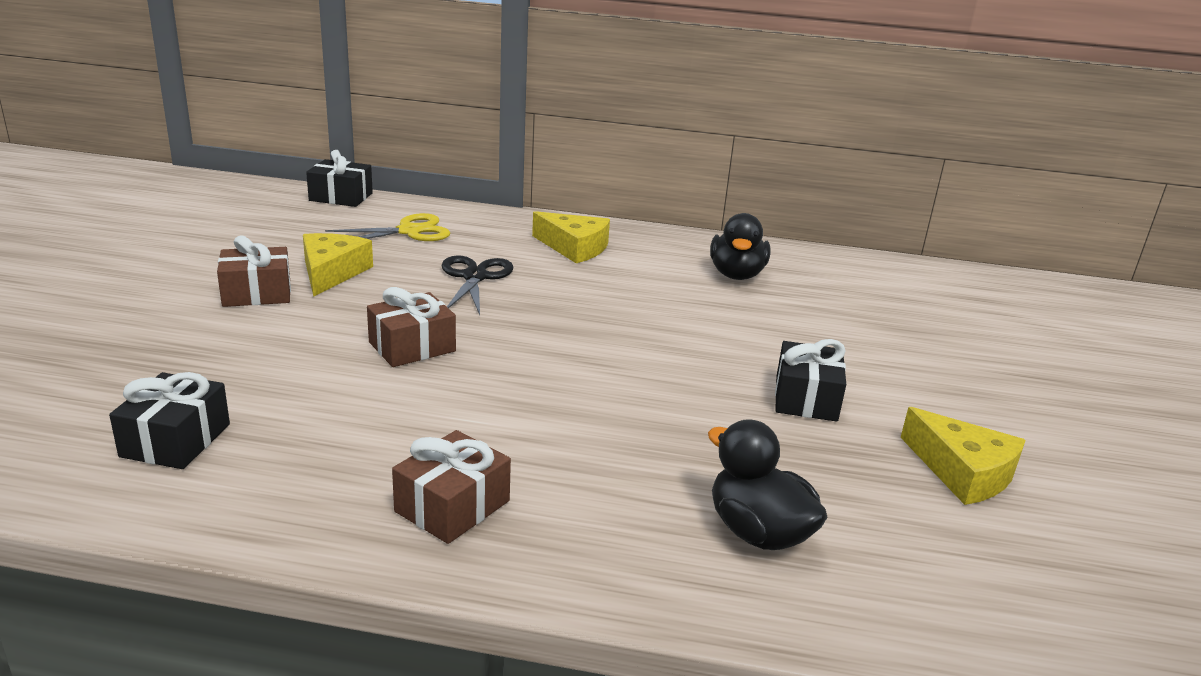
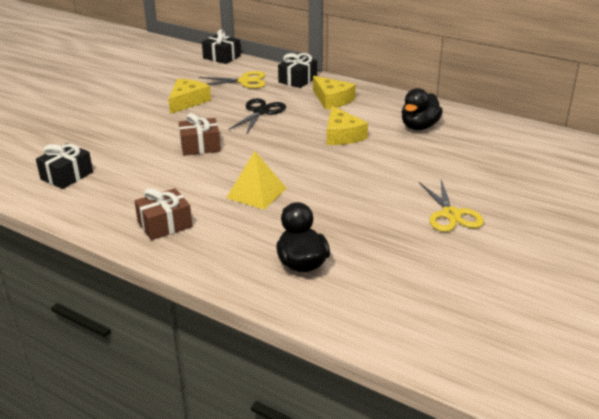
camera: 25 degrees right, 5 degrees up
(257, 293) = (144, 109): brown gift -> none
(577, 416) = (256, 193): none -> yellow pyramid
(806, 398) = (393, 203): black gift -> black gift (297, 80)
(902, 403) = (451, 215): none -> yellow scissors
(962, 472) = (448, 256): yellow cheese -> yellow cheese (342, 135)

